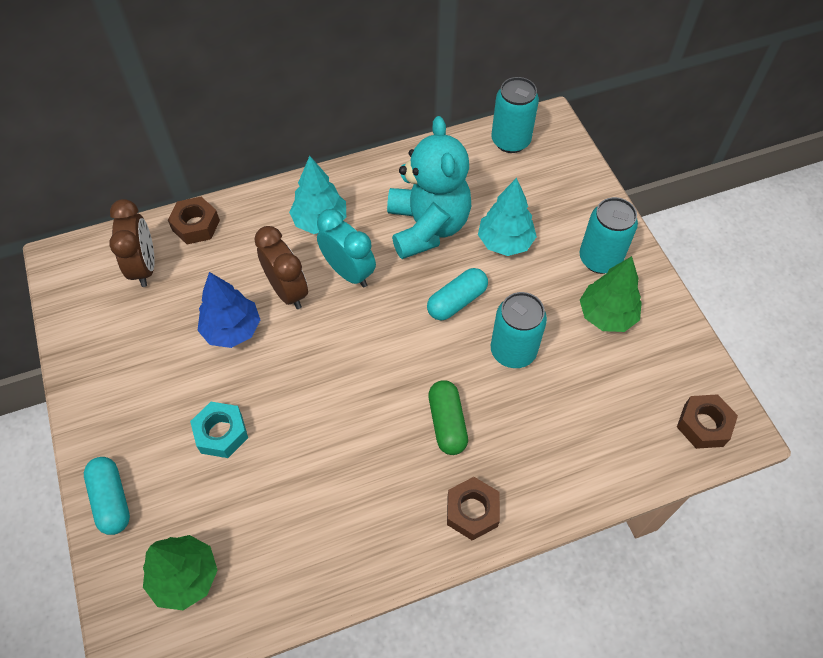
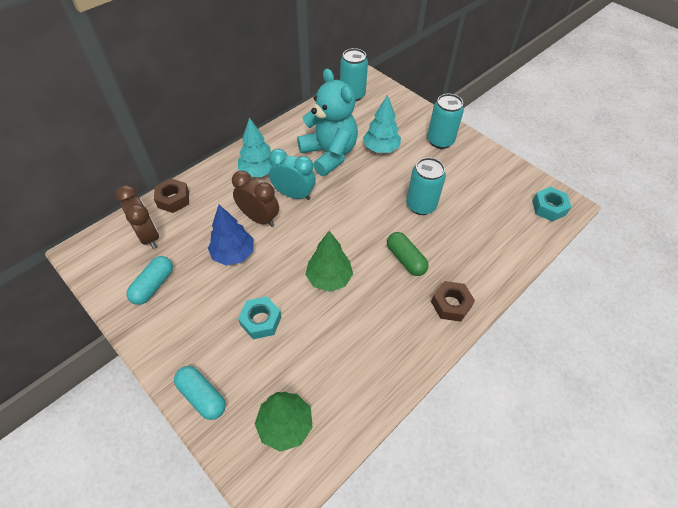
camera: 25 degrees left, 5 degrees down
(457, 301) = (371, 189): turquoise capsule -> turquoise capsule (153, 285)
(607, 315) = (462, 169): green tree -> green tree (329, 278)
(703, 425) = (548, 208): brown nut -> turquoise nut

